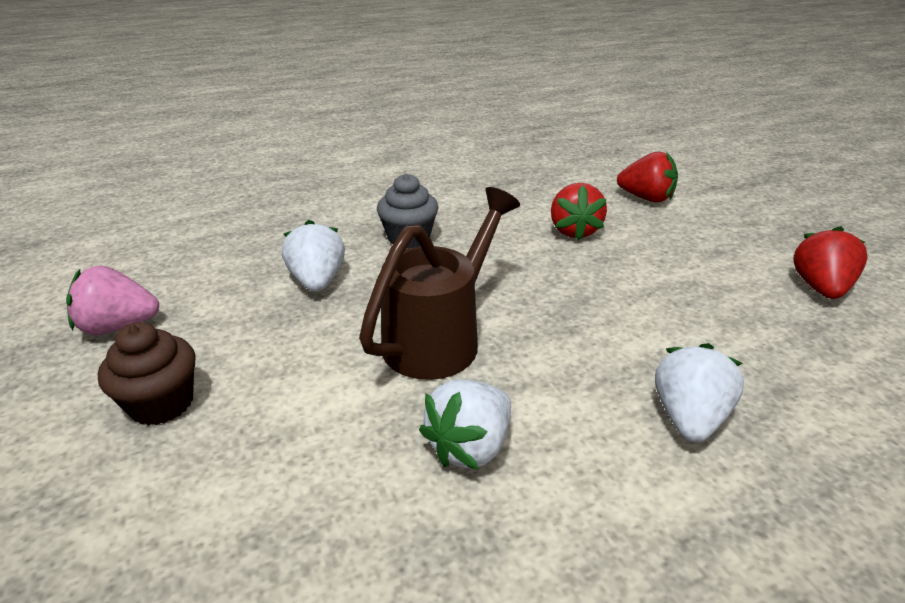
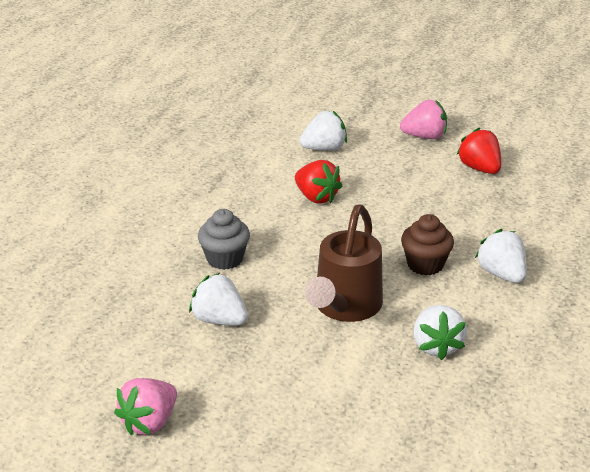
camera: 45 degrees left, 0 degrees up
(162, 403) = (263, 432): brown cupcake -> brown cupcake (425, 264)
(440, 337) = (344, 307): brown watering can -> brown watering can turned 150 degrees counterclockwise
(646, 198) = (324, 148): red strawberry -> white strawberry
(783, 231) = (424, 136): none -> pink strawberry

